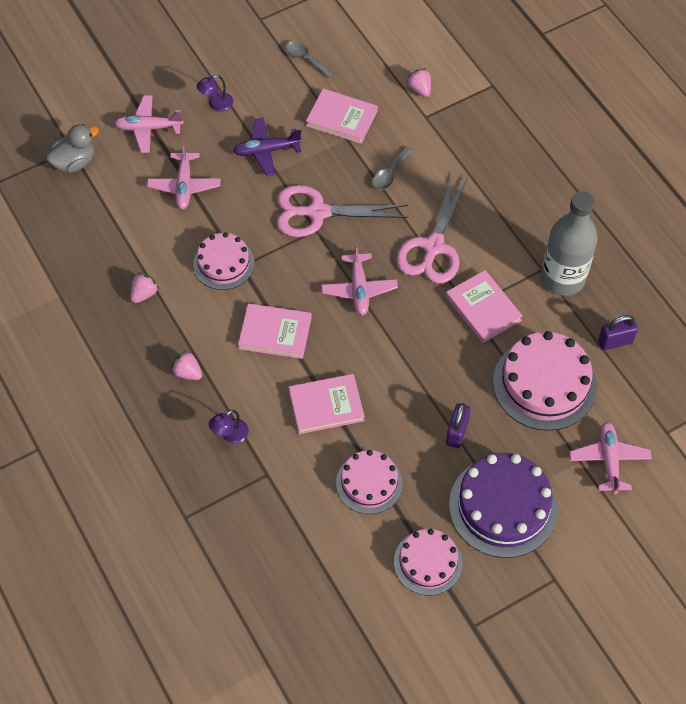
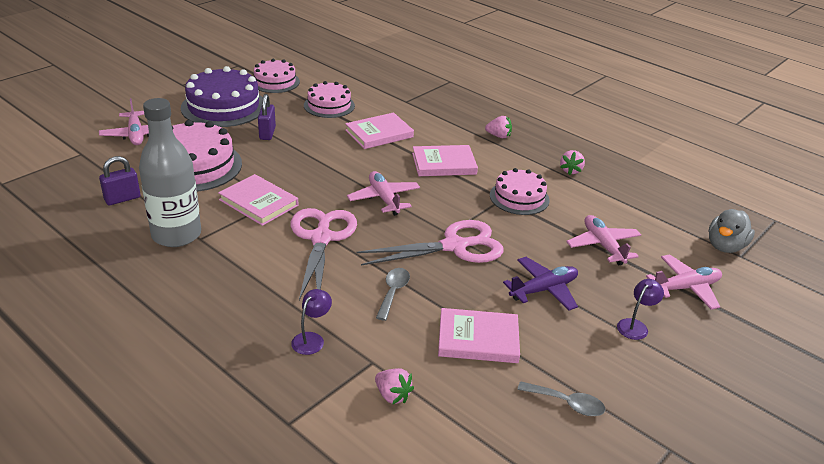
camera: 160 degrees right, 25 degrees down
(230, 435) = (444, 113): purple lamp -> purple lamp (311, 339)

